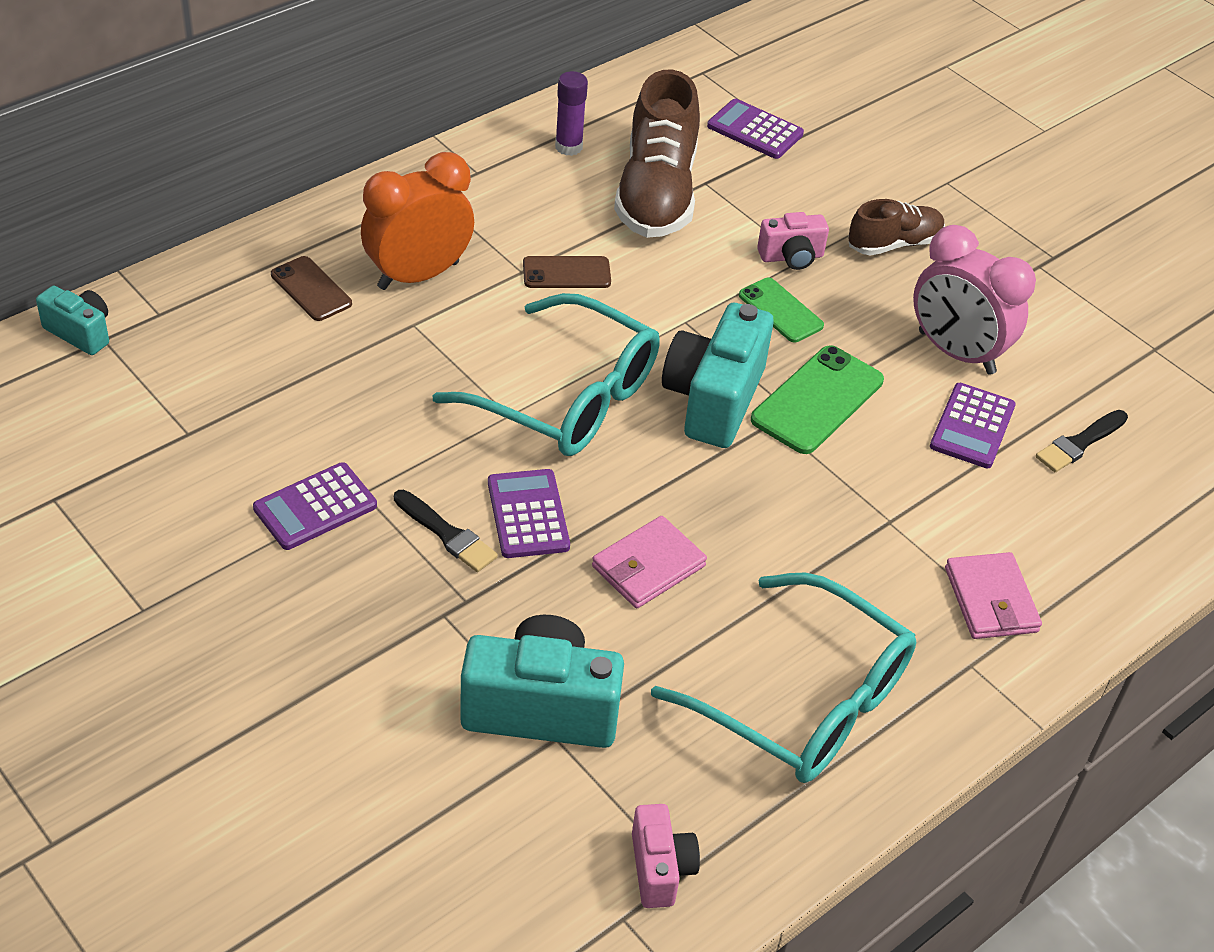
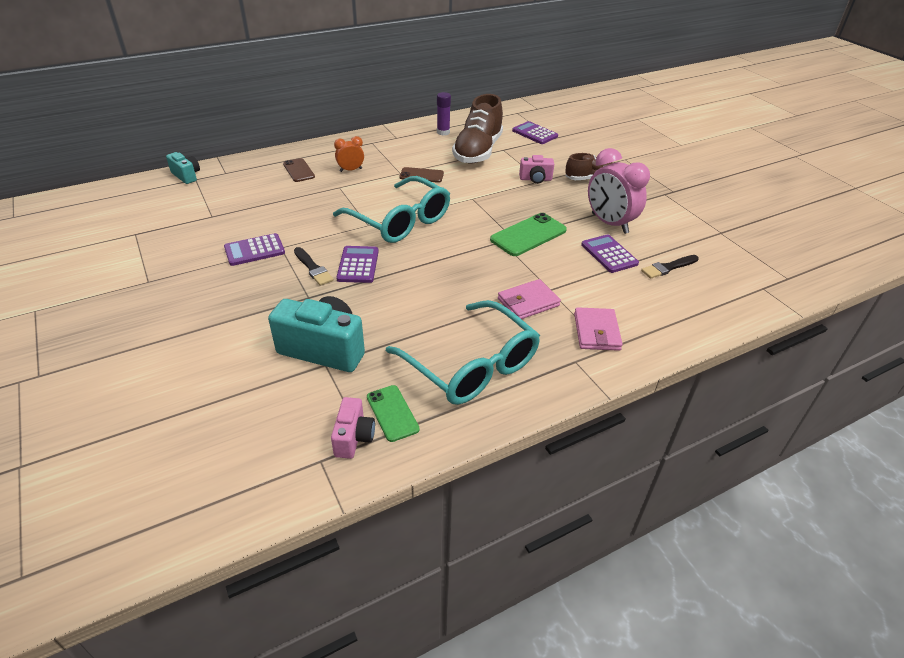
camera: 15 degrees right, 5 degrees down
(418, 275) = (351, 170): orange clock -> orange clock, size x0.53
(648, 566) = (410, 294): pink wallet -> pink wallet (528, 302)
(713, 399) = (474, 229): turquoise camera -> none
(780, 310) = (522, 198): green phone -> green phone (392, 413)
(972, 426) = (609, 254): purple calculator -> purple calculator turned 120 degrees clockwise

